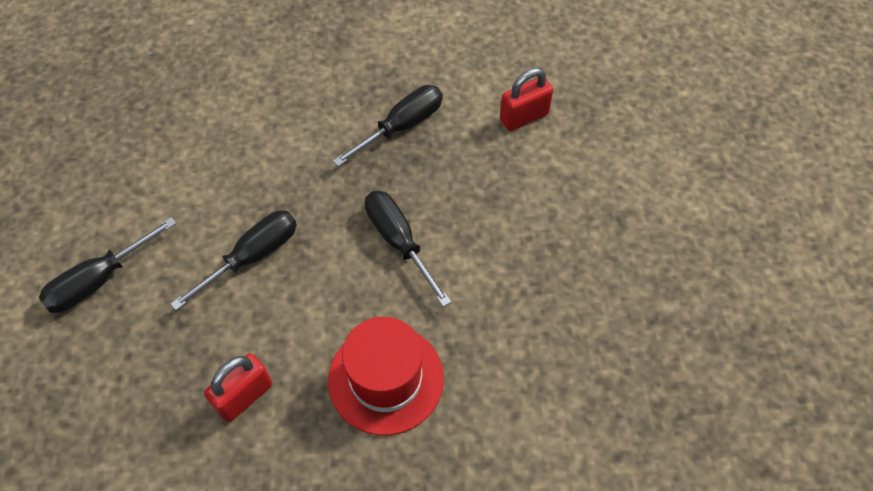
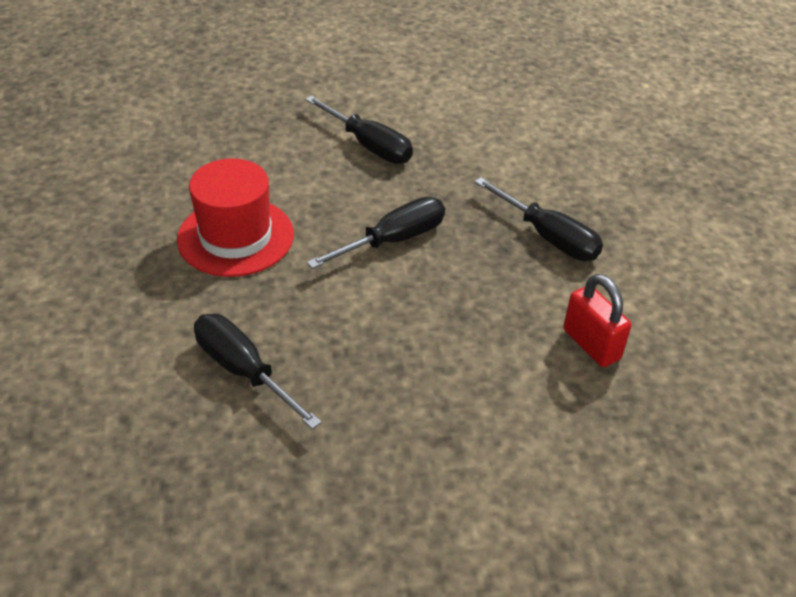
camera: 85 degrees right, 15 degrees down
(100, 279) = (341, 68): black screwdriver -> black screwdriver (244, 371)
(244, 396) = (227, 152): red padlock -> none

